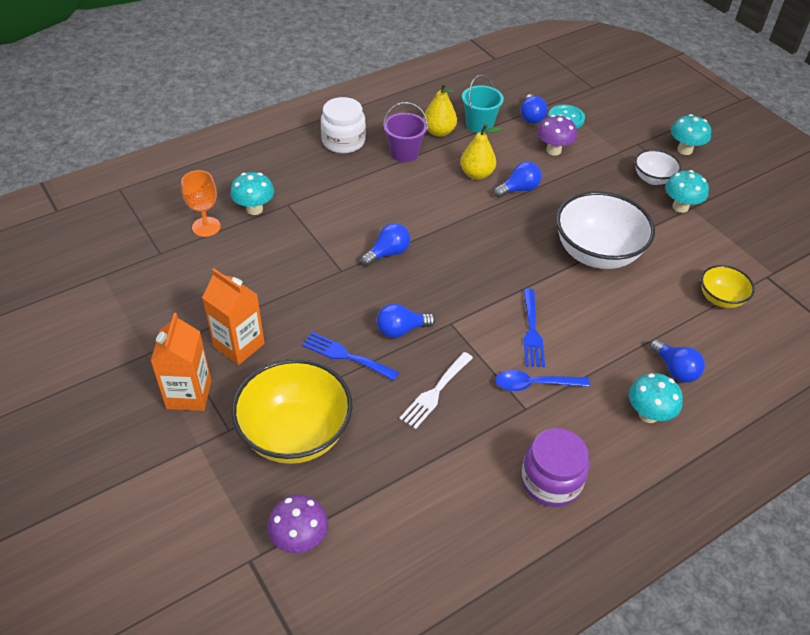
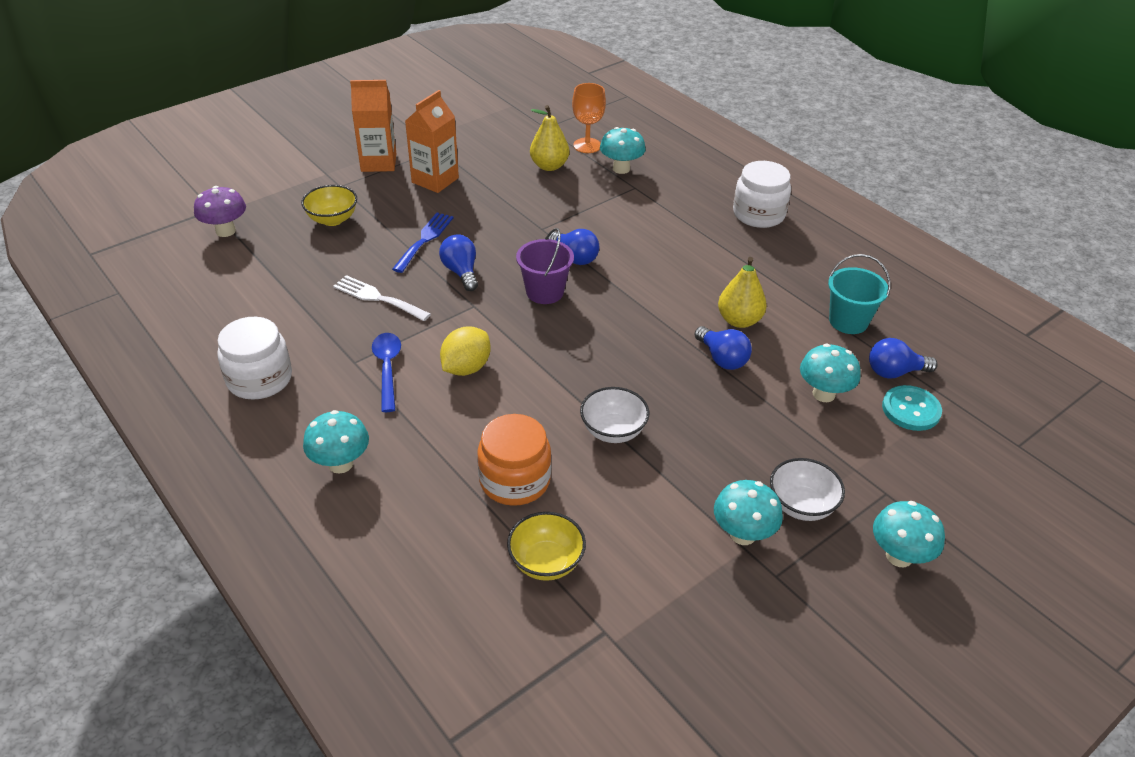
camera: 85 degrees right, 5 degrees down
(295, 434) = (332, 219): yellow bowl -> yellow bowl, size x0.52
(404, 153) = (756, 260): purple bucket -> purple bucket (545, 292)
(439, 132) = (814, 286): yellow pear -> yellow pear (549, 166)
(532, 331) = (466, 368): blue fork -> yellow lemon
(551, 481) = (259, 379): purple jar -> white jar
(553, 150) = (823, 394): purple mushroom -> turquoise mushroom
(597, 253) = (613, 431): white bowl -> white bowl, size x0.52
(651, 309) = (515, 480): none -> orange jar
(675, 369) = (410, 496): blue light bulb -> none

